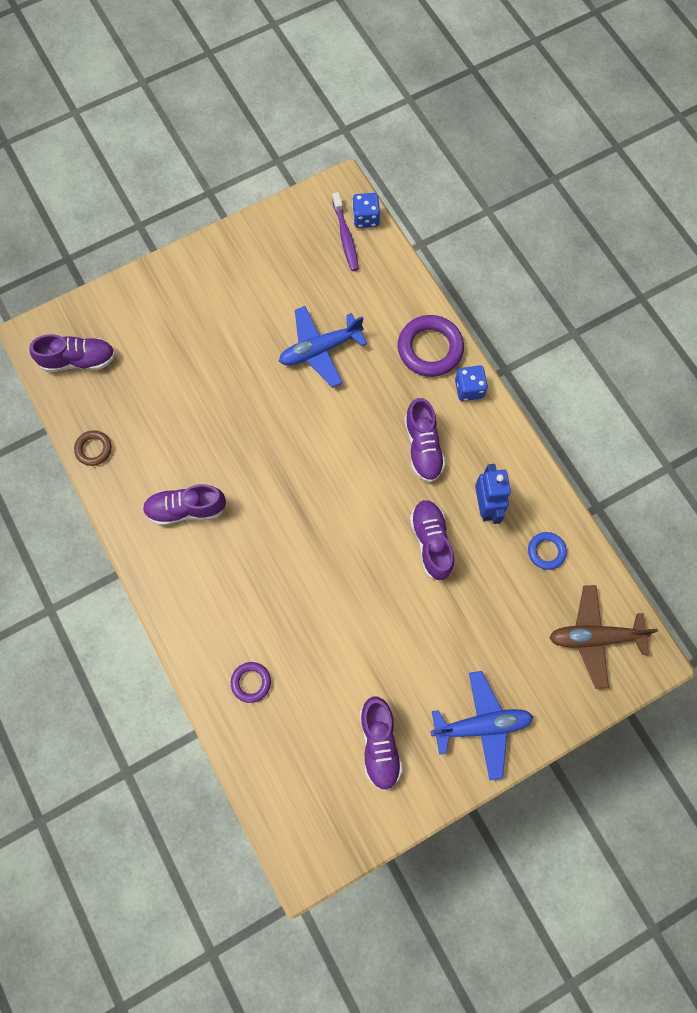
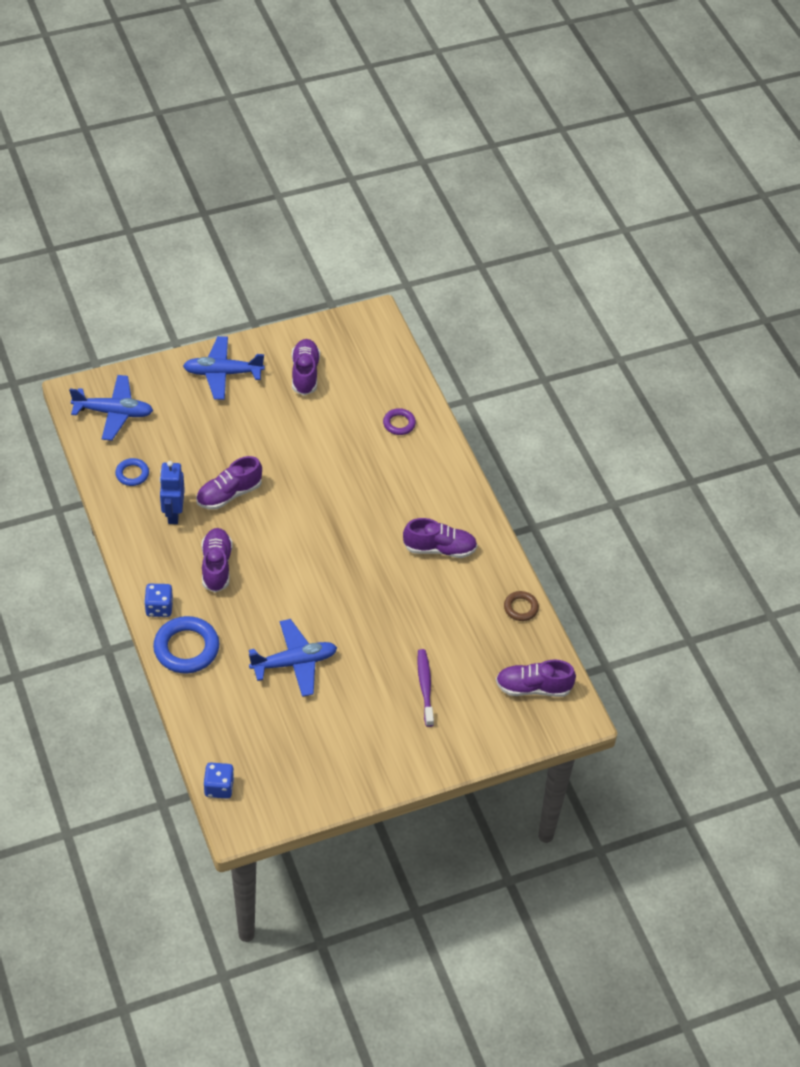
camera: 175 degrees left, 20 degrees down
(345, 237) = (245, 770): purple toothbrush -> purple toothbrush (425, 686)
(430, 348) = (186, 648): purple ring -> blue ring
(431, 542) = (229, 494): purple shoe -> purple shoe turned 60 degrees clockwise
(594, 637) = (114, 413): brown plane -> blue plane

